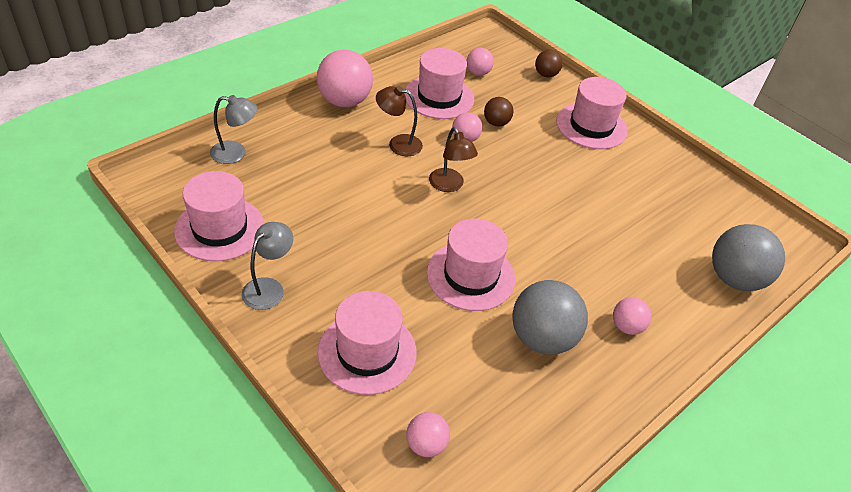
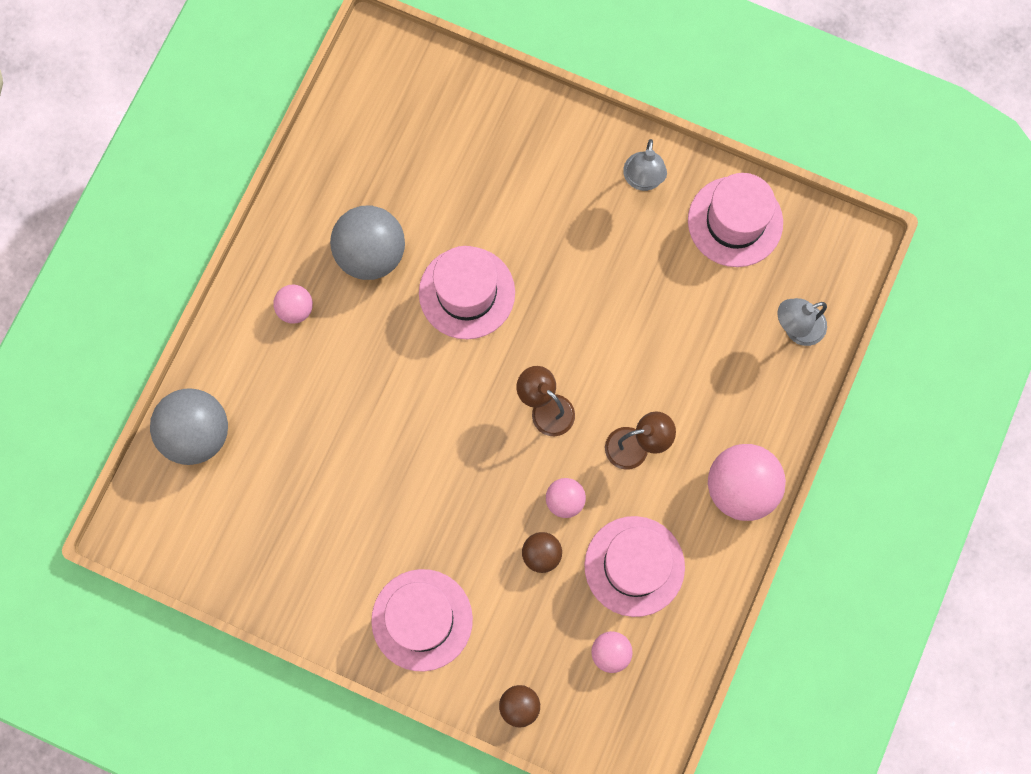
camera: 160 degrees right, 30 degrees up
(367, 352) = (518, 160): pink hat -> none
(426, 444) = (427, 104): pink ball -> none

